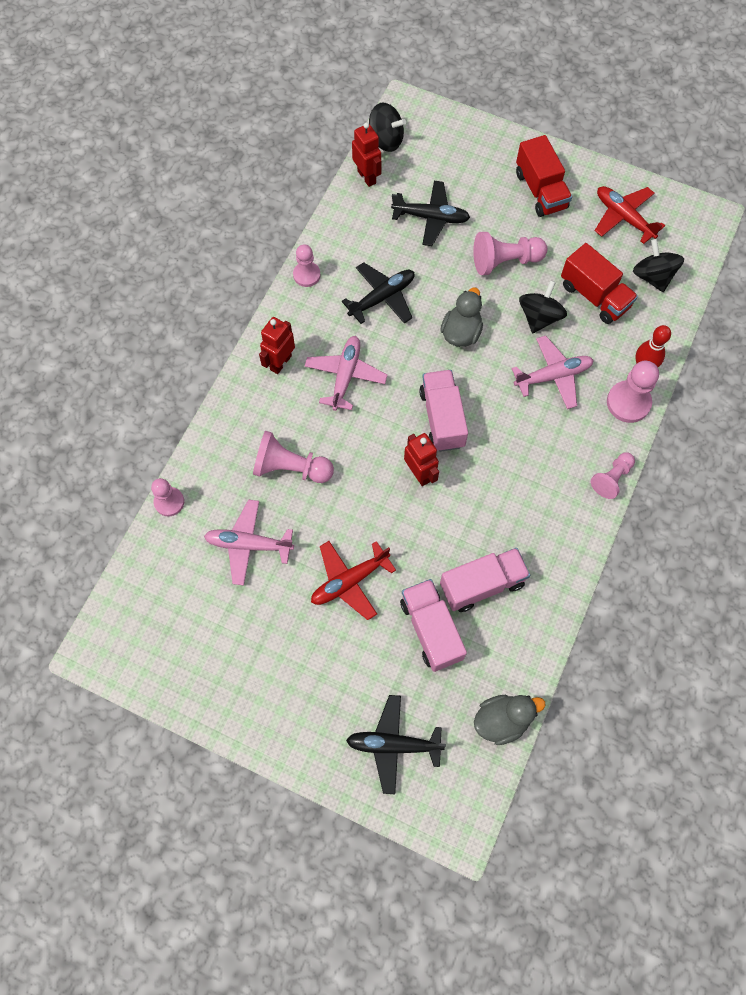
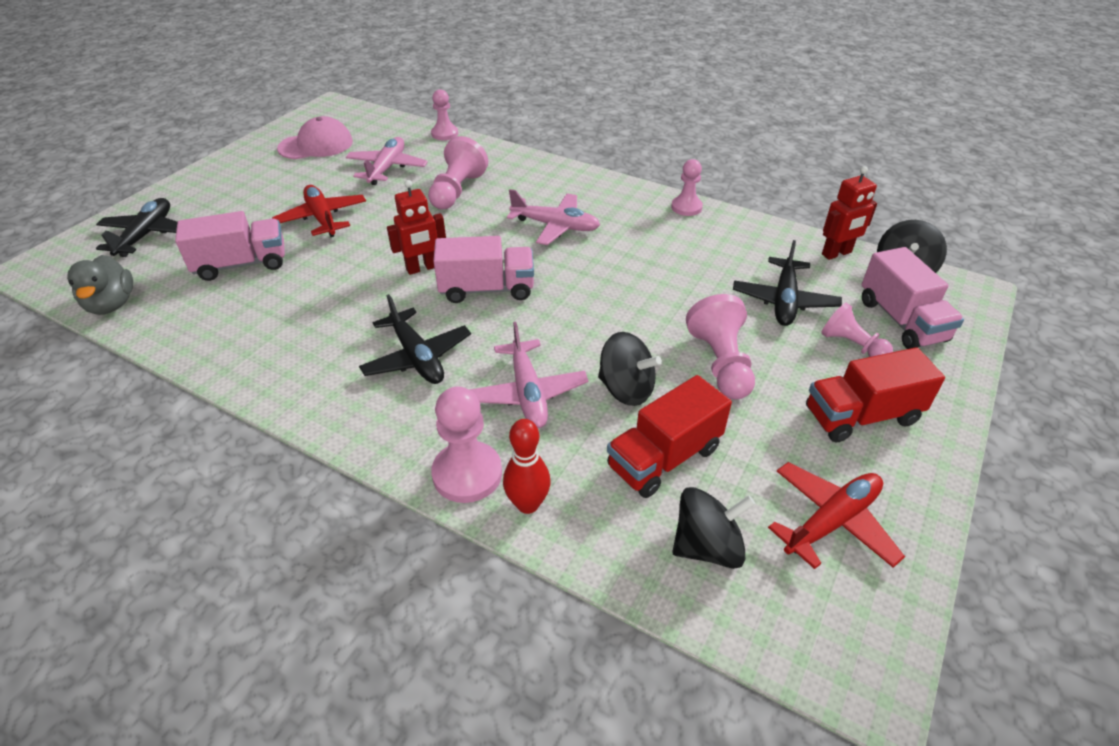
camera: 95 degrees right, 25 degrees down
(199, 636) = (316, 145): none -> pink cap
(280, 362) = (577, 189): red robot -> none
(382, 298) = (657, 255): black plane -> black plane (417, 357)
(461, 333) = (605, 313): grey duck -> none
(482, 584) = (269, 303): pink truck -> pink truck (901, 321)
(611, 478) = (351, 436): pink pawn -> pink pawn (851, 345)

